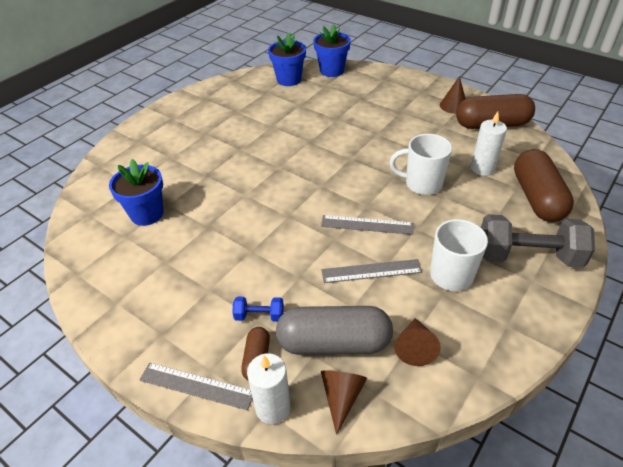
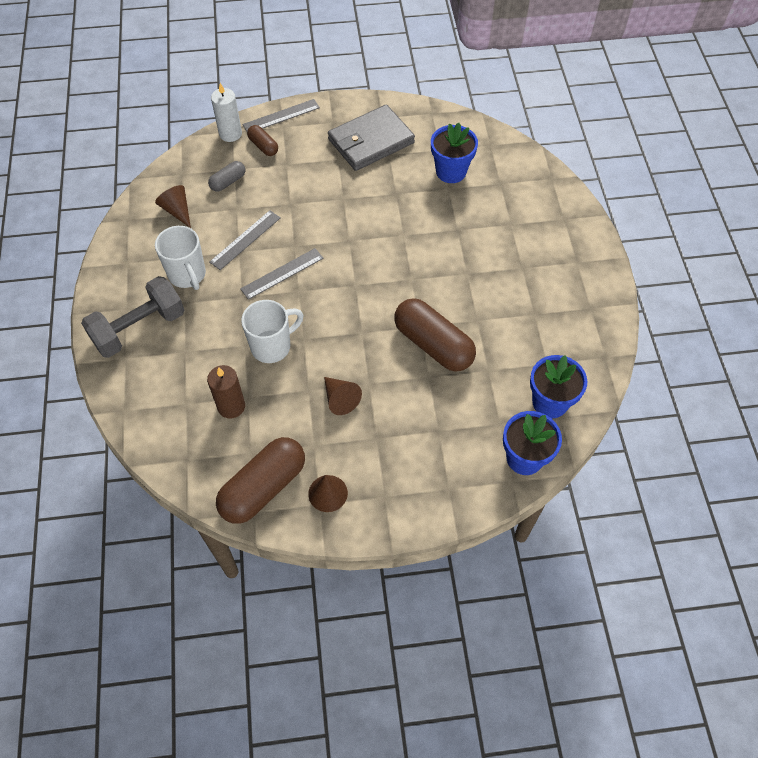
camera: 135 degrees right, 15 degrees up
(160, 285) = (371, 141): none -> grey wallet
(259, 316) = (288, 166): blue dumbbell -> none
(334, 343) = (228, 182): grey capsule -> grey capsule, size x0.50
(341, 397) = (198, 160): brown cone -> brown cone (340, 399)
(482, 168) = (231, 406): white candle -> brown candle
(537, 198) = (161, 401): brown capsule -> brown capsule (433, 344)

